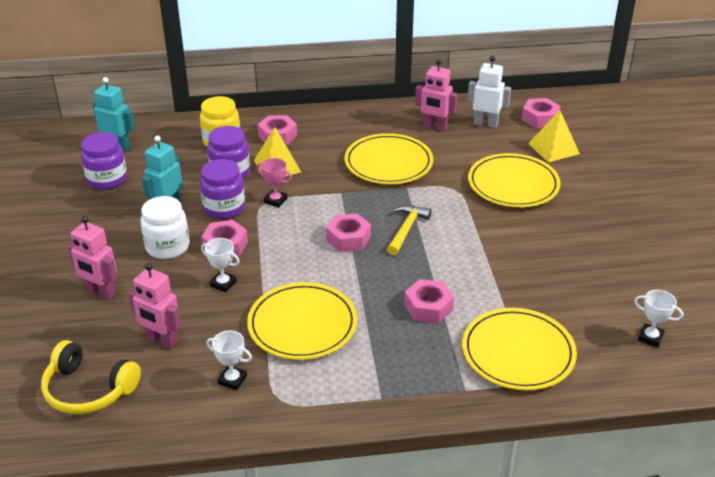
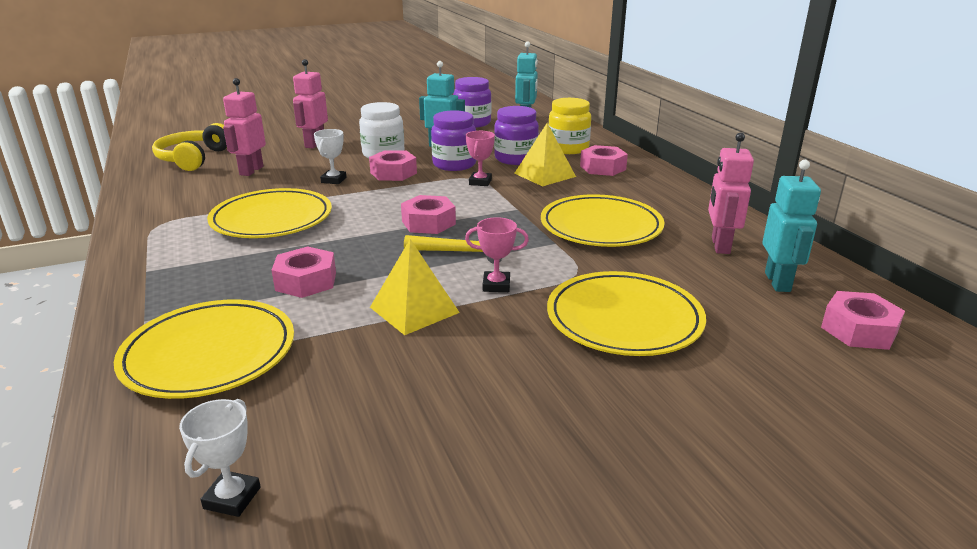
camera: 75 degrees right, 10 degrees down
(232, 380) = (193, 202): white trophy -> none
(460, 222) = (496, 285): none -> pink trophy
(486, 123) = (778, 282): white robot -> turquoise robot
(553, 148) = (773, 351): yellow pyramid -> yellow pyramid (414, 309)

